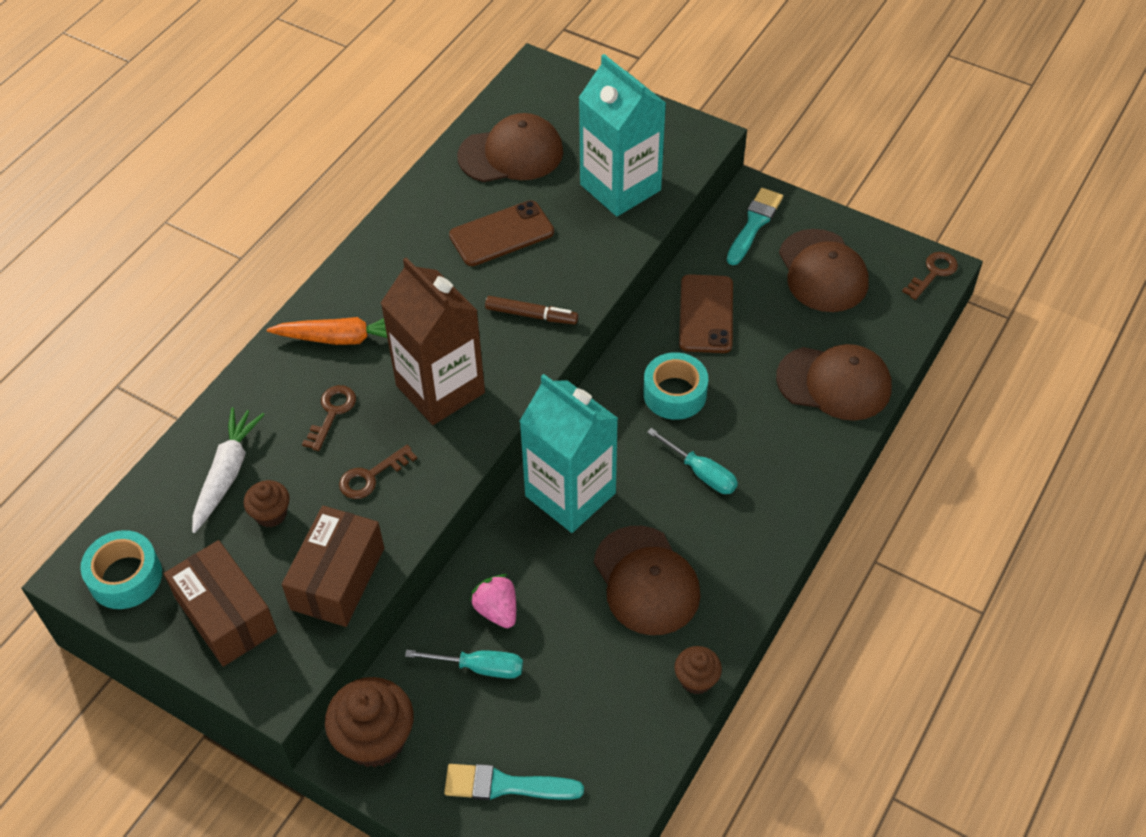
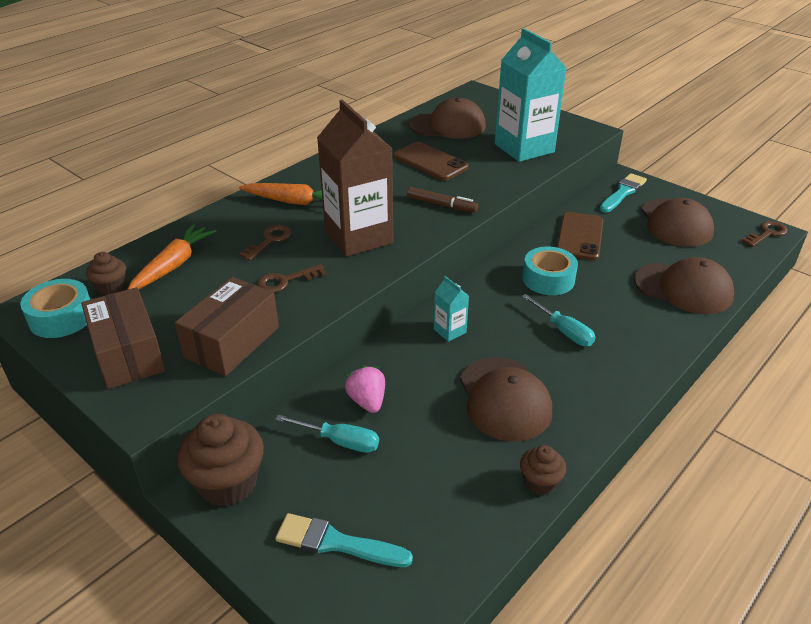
camera: 10 degrees right, 15 degrees down
(227, 473) = (173, 265): white carrot -> orange carrot
(271, 514) = (196, 293): brown cupcake -> brown cupcake (111, 288)
(501, 234) = (430, 162): brown phone -> brown phone turned 60 degrees clockwise
(570, 494) = (450, 331): turquoise carton -> turquoise carton, size x0.43

